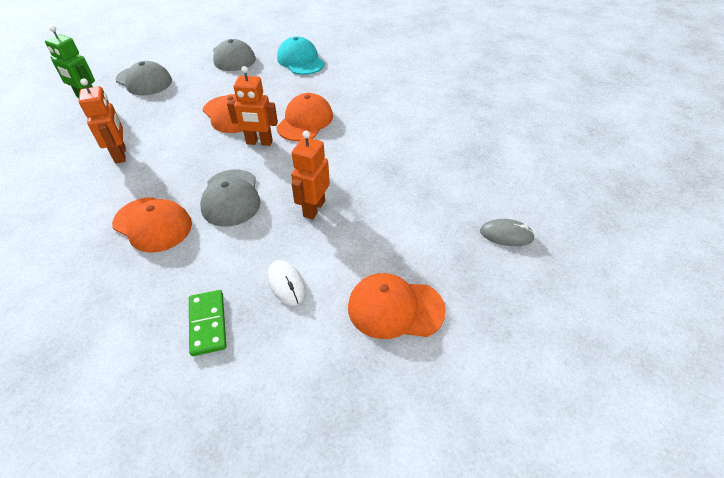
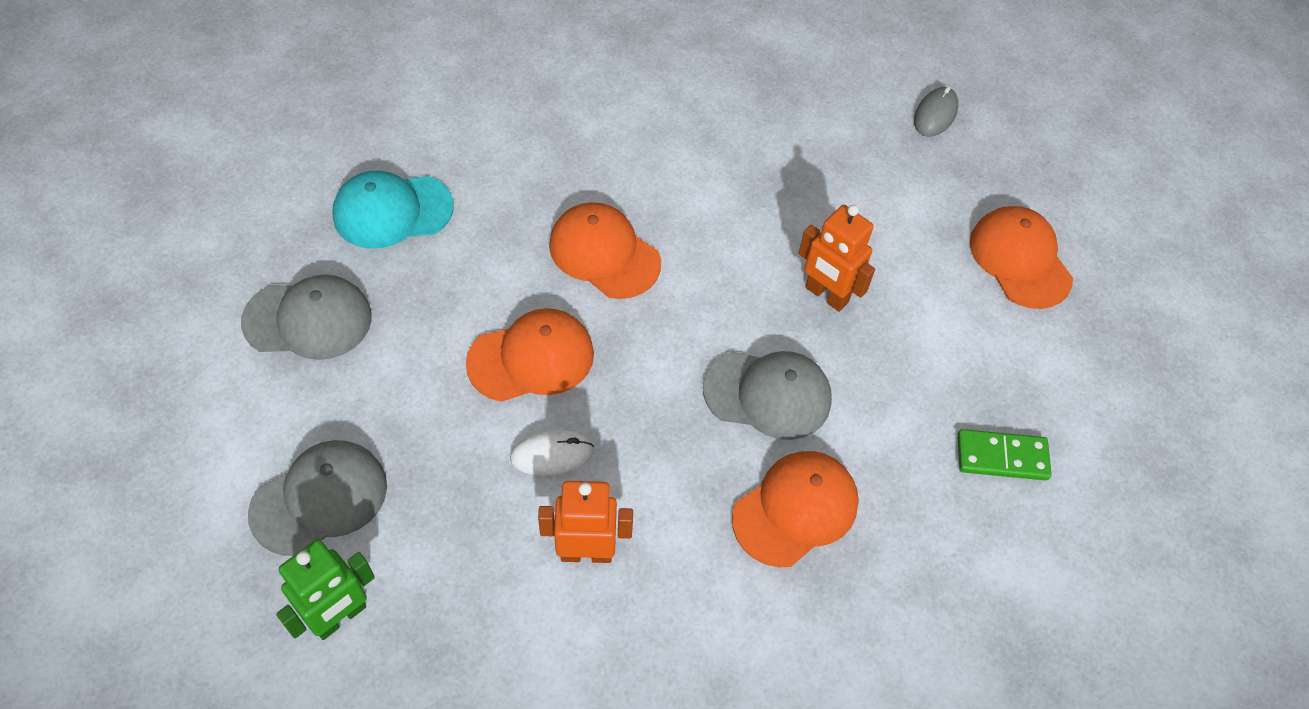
camera: 75 degrees left, 10 degrees up
(259, 142) = (638, 331): orange robot -> none
(286, 284) = (957, 359): white mouse -> white mouse (552, 454)
(395, 308) = (1020, 259): orange cap -> orange cap turned 135 degrees clockwise

